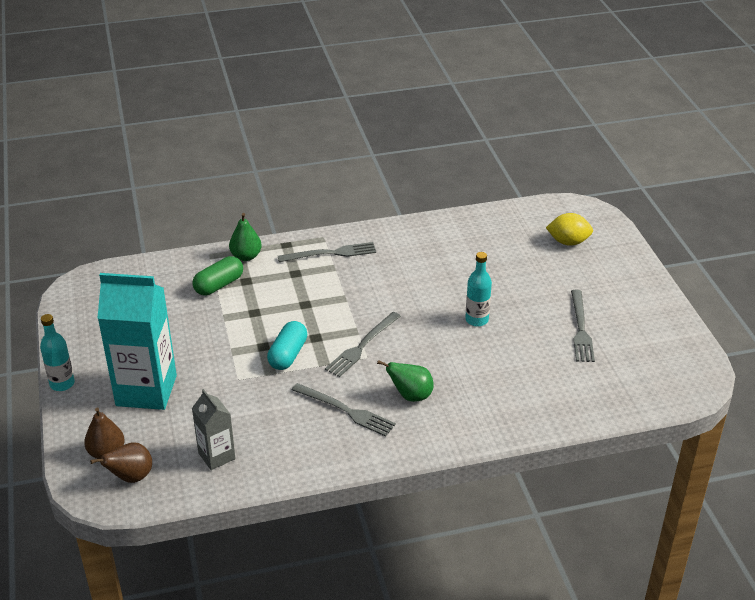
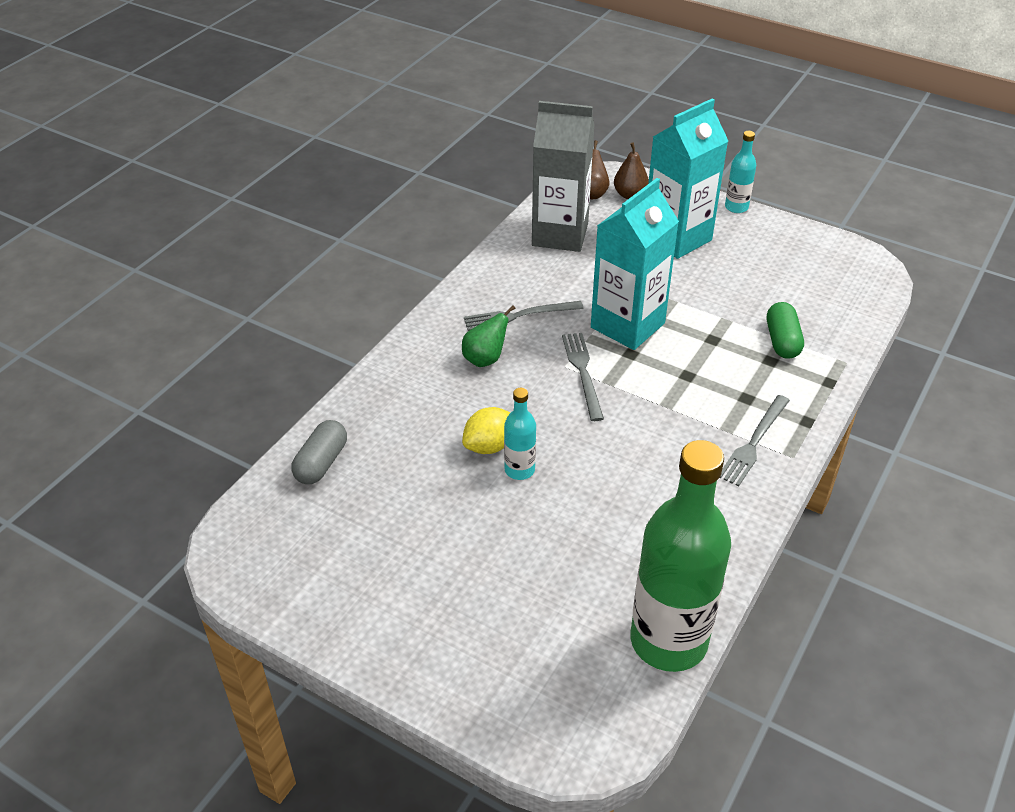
camera: 135 degrees right, 5 degrees up
(216, 456) = (560, 234): grey carton -> grey carton, size x1.91
(246, 256) = (814, 382): green pear -> none
(288, 355) = (627, 325): turquoise capsule -> turquoise carton
(501, 216) = (668, 641): none -> green bottle
(568, 242) = (545, 661): yellow lemon -> yellow lemon (489, 446)
(580, 329) = (406, 535): grey fork -> none
(594, 399) = (321, 463): none -> grey capsule

